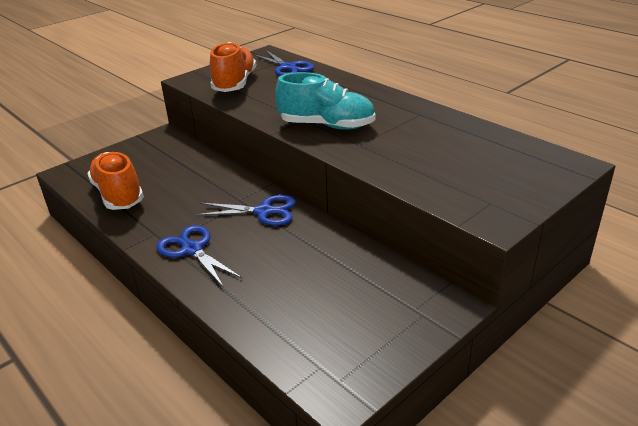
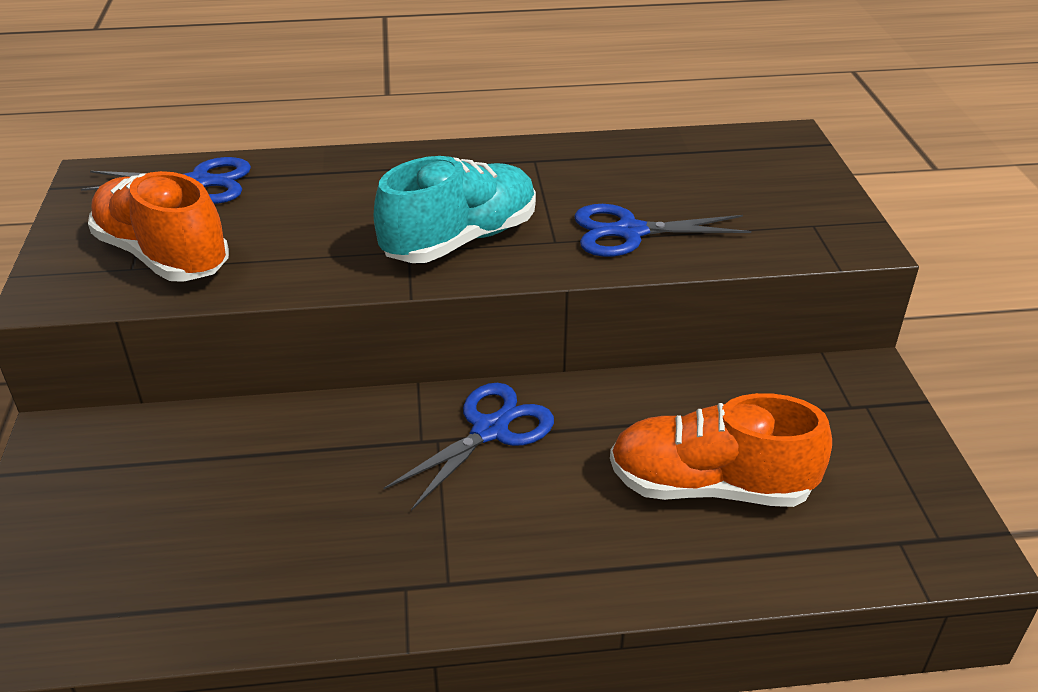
camera: 55 degrees left, 5 degrees up
(118, 195) = (205, 588): orange shoe -> orange shoe (710, 486)
(192, 249) = (508, 557): blue scissors -> blue scissors (630, 232)

